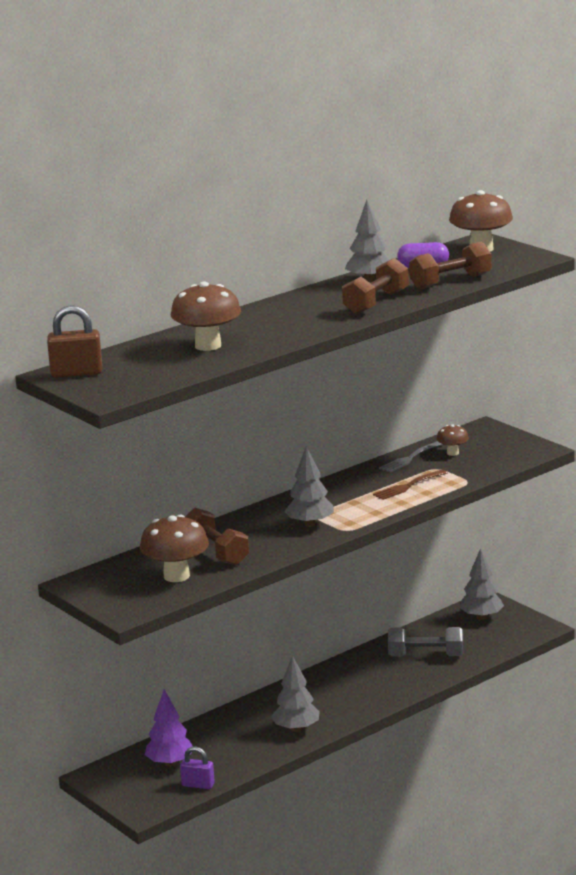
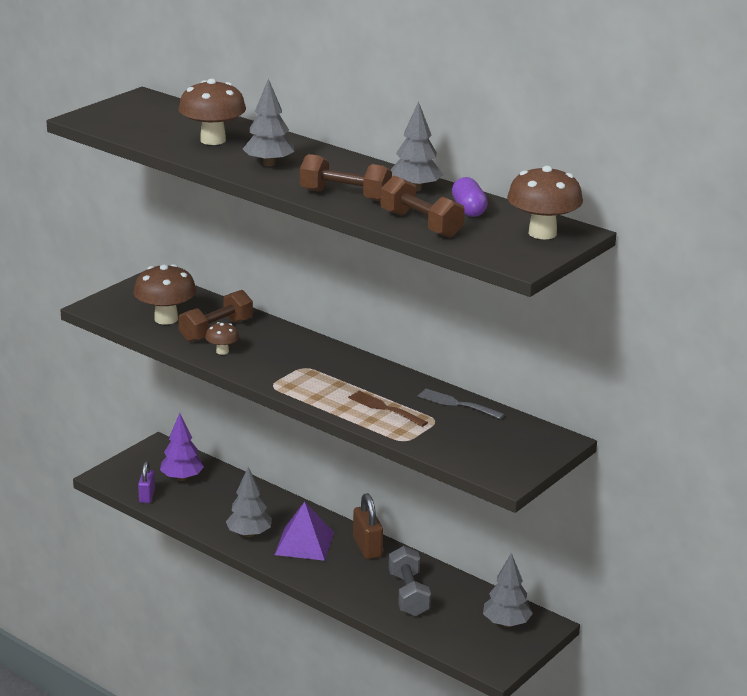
camera: 75 degrees right, 5 degrees up
(76, 373) = (143, 103): brown padlock -> brown padlock (367, 547)
(310, 524) = (283, 367): grey tree -> grey tree (269, 164)
(324, 701) = (304, 543): none -> purple pyramid
(452, 453) = (479, 426): brown mushroom -> brown mushroom (222, 351)

